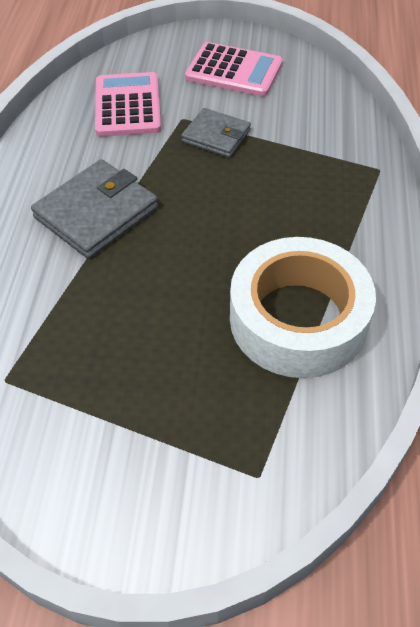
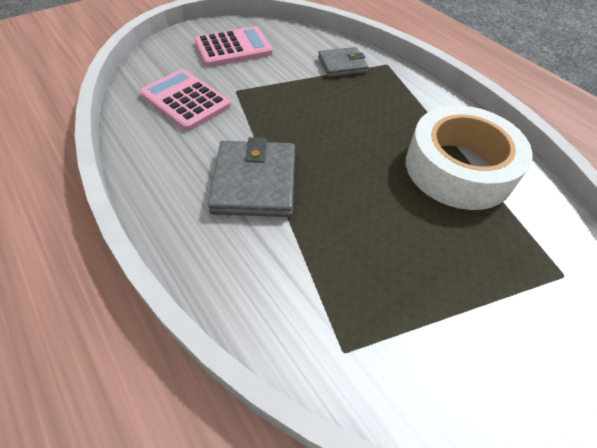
camera: 45 degrees left, 0 degrees up
(216, 136) = (273, 90): grey wallet -> grey wallet (342, 65)

